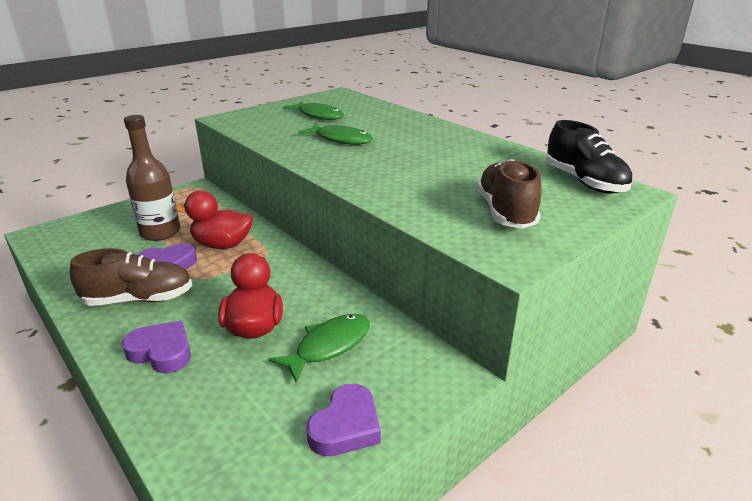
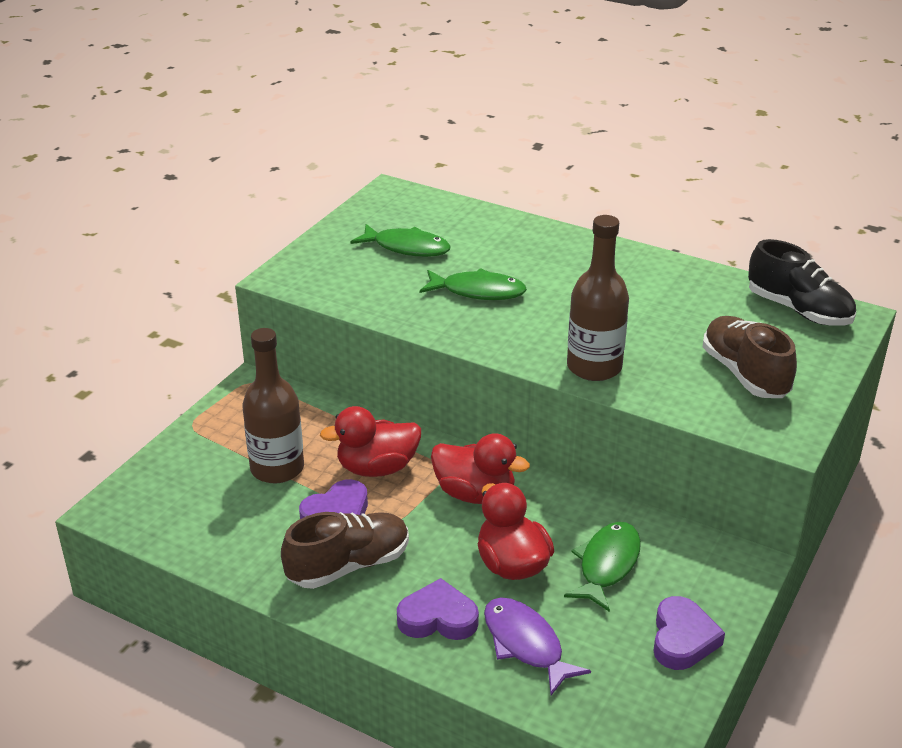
camera: 20 degrees left, 5 degrees up
(208, 391) = (525, 644): none -> purple fish
(273, 274) = (475, 494): none -> red duck
(382, 189) = (594, 367): none -> brown bottle

